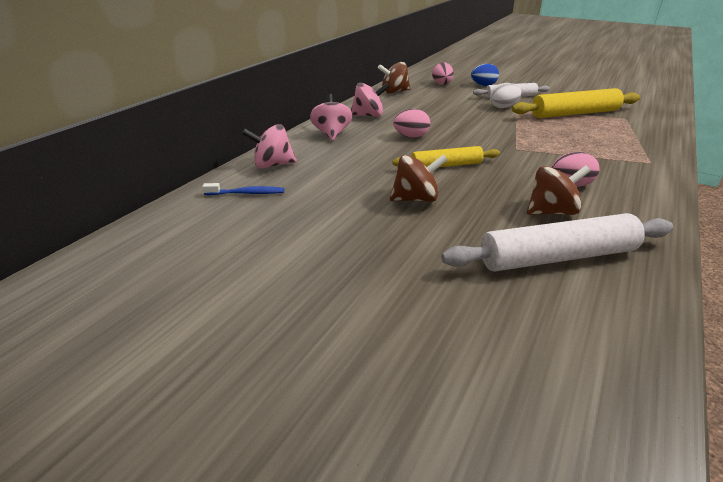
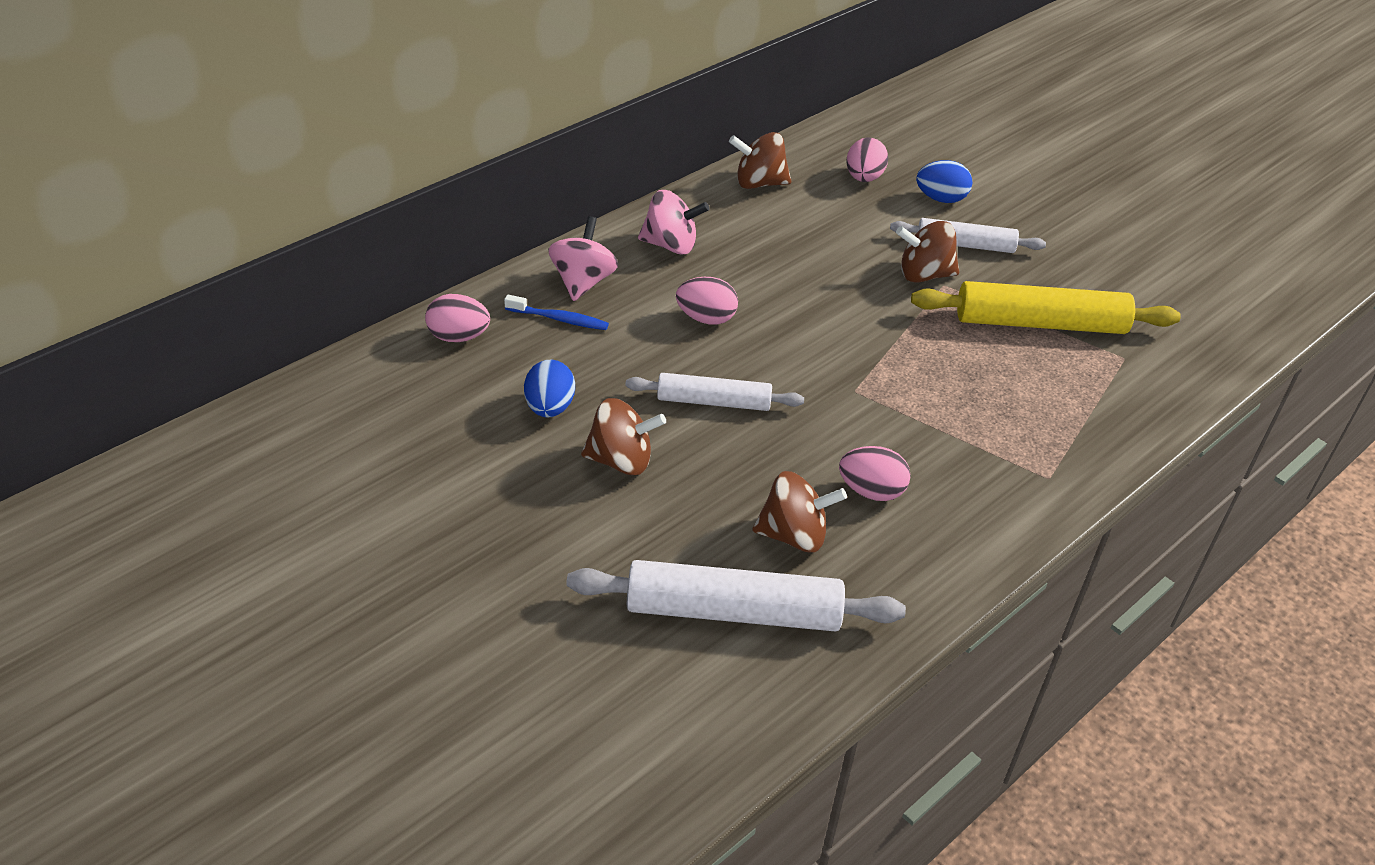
camera: 15 degrees right, 10 degrees up
(247, 193) = (398, 389): blue toothbrush -> blue toothbrush (559, 319)
(272, 165) = (458, 337): pink spinning top -> pink egg
(352, 184) = (549, 408): none -> blue egg
(446, 165) = (713, 401): yellow rolling pin -> white rolling pin
(503, 107) = (924, 274): white egg -> brown spinning top

